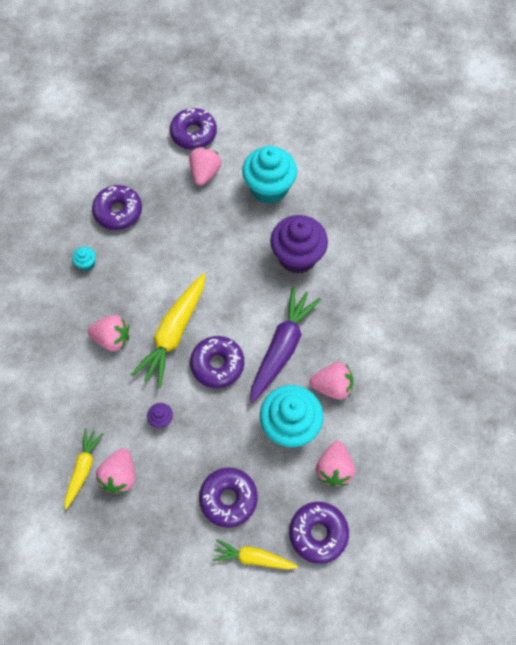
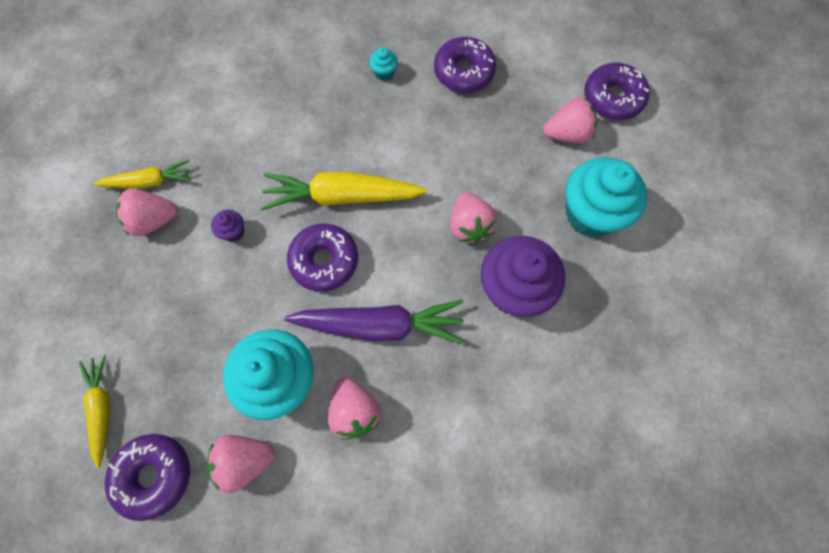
camera: 65 degrees right, 5 degrees up
(112, 338) = (308, 139): pink strawberry -> pink strawberry (469, 226)
(228, 498) = (164, 347): purple donut -> none

